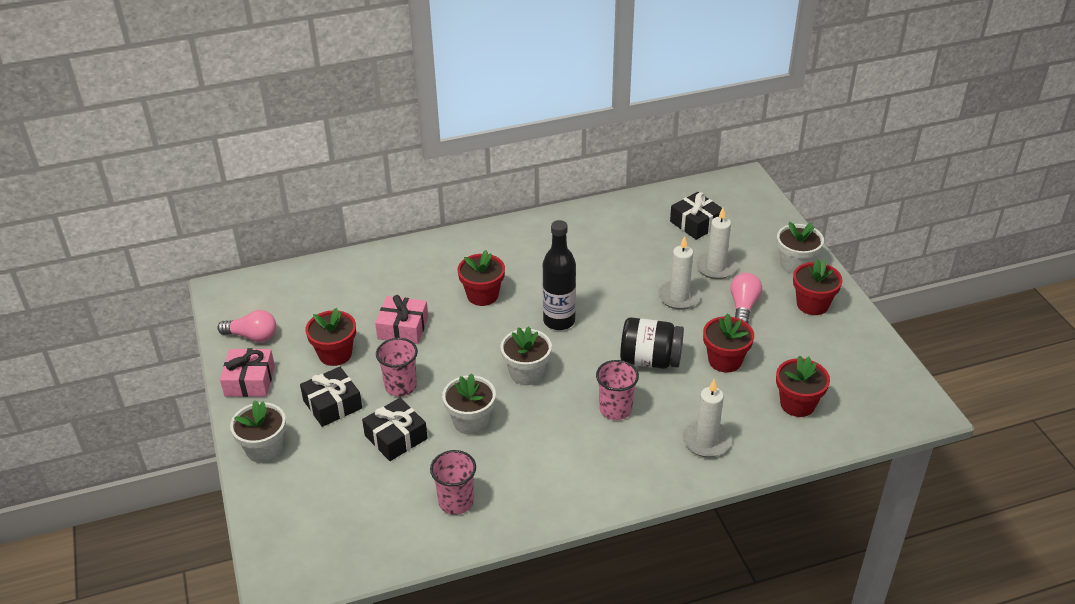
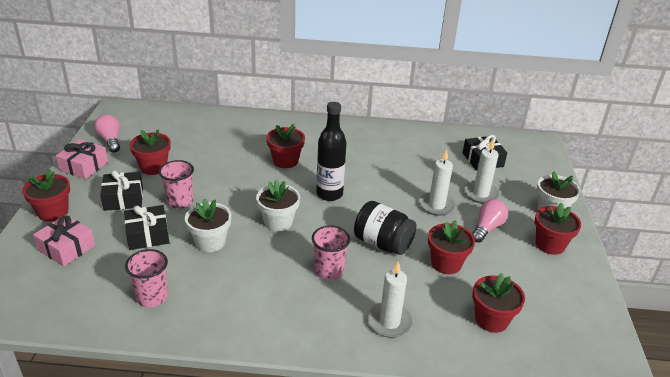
camera: 20 degrees right, 5 degrees down
(252, 336) = (110, 140): pink light bulb -> pink light bulb turned 150 degrees counterclockwise
(264, 449) = (53, 212): white flower pot -> red flower pot
(403, 328) = (213, 165): pink gift -> pink gift (66, 248)

